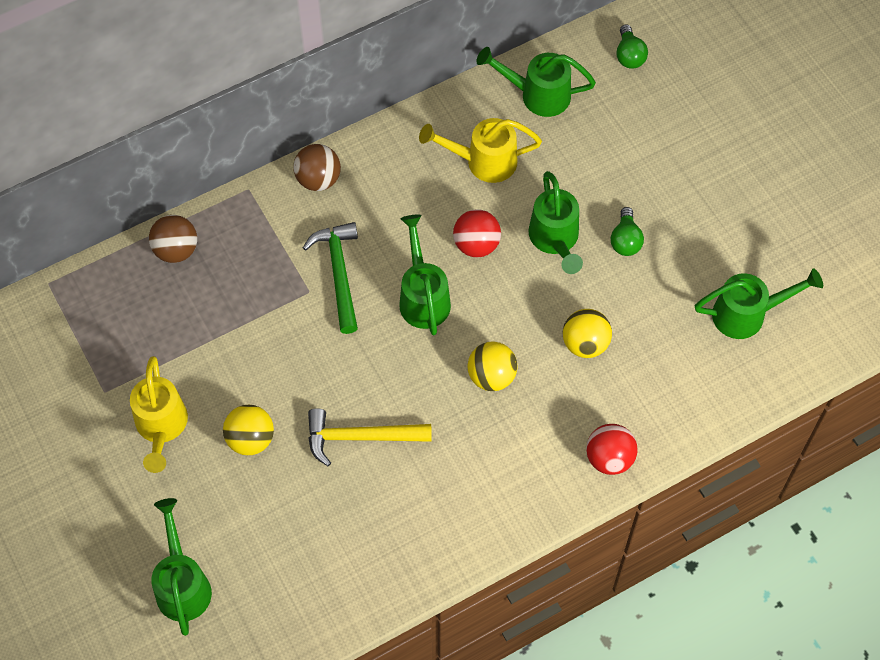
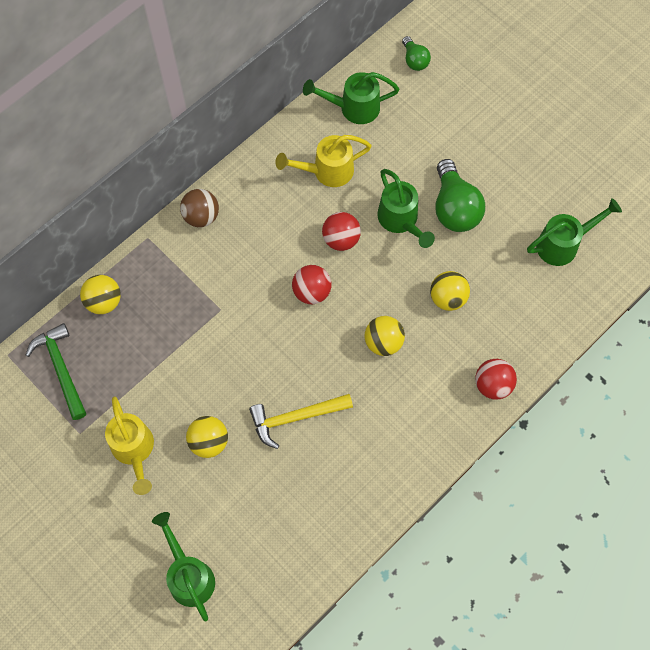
camera: 15 degrees left, 5 degrees up
(176, 250) = (104, 302): brown ball -> yellow ball
(339, 273) = (240, 289): green hammer -> green hammer (61, 369)
(423, 297) = (311, 292): green watering can -> red ball
(625, 240) = (454, 208): green light bulb -> green light bulb, size x1.85

